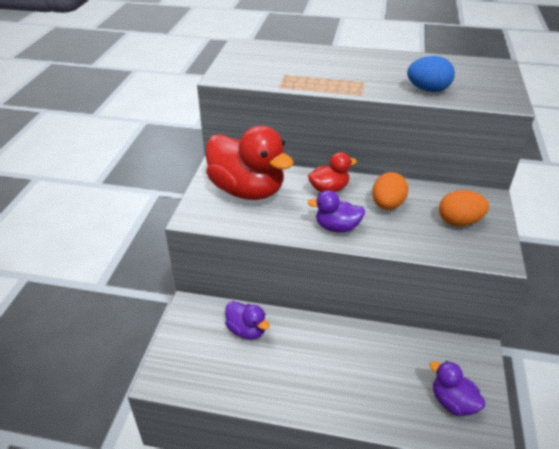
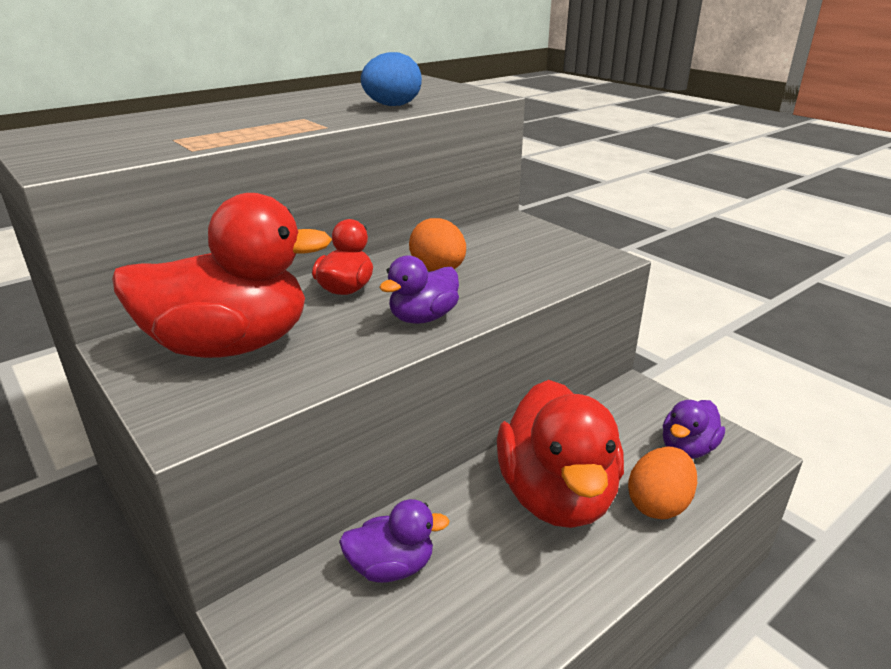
camera: 50 degrees left, 10 degrees down
(348, 362) = (556, 495): none -> red duck
(452, 402) = (687, 448): purple duck -> purple duck turned 45 degrees counterclockwise
(459, 222) = (527, 250): orange egg -> orange egg (658, 504)

